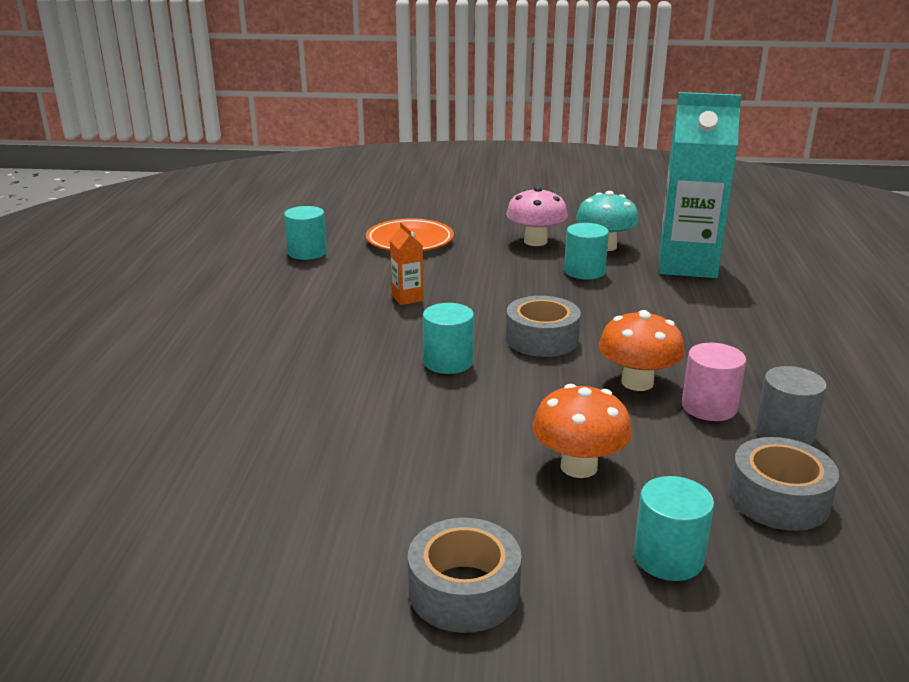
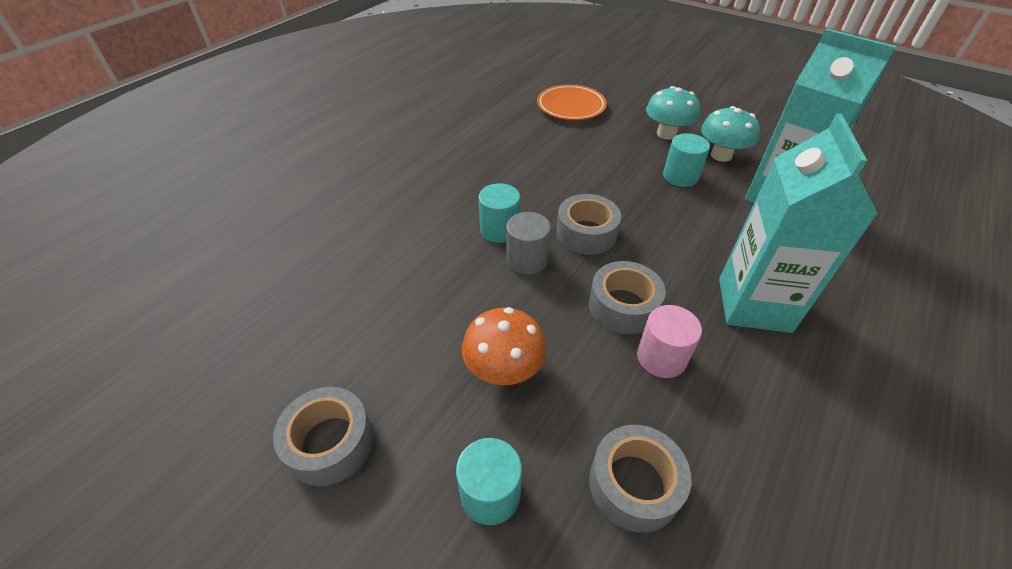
camera: 30 degrees right, 20 degrees up
(307, 252) = (492, 97): turquoise cylinder -> none
(407, 298) = (523, 160): orange carton -> none
(535, 241) = (666, 134): pink mushroom -> turquoise mushroom
(637, 382) = (623, 306): orange mushroom -> grey tape
(744, 346) = (754, 305): none -> turquoise carton
(784, 433) = (704, 416): grey cylinder -> grey cylinder (527, 260)

